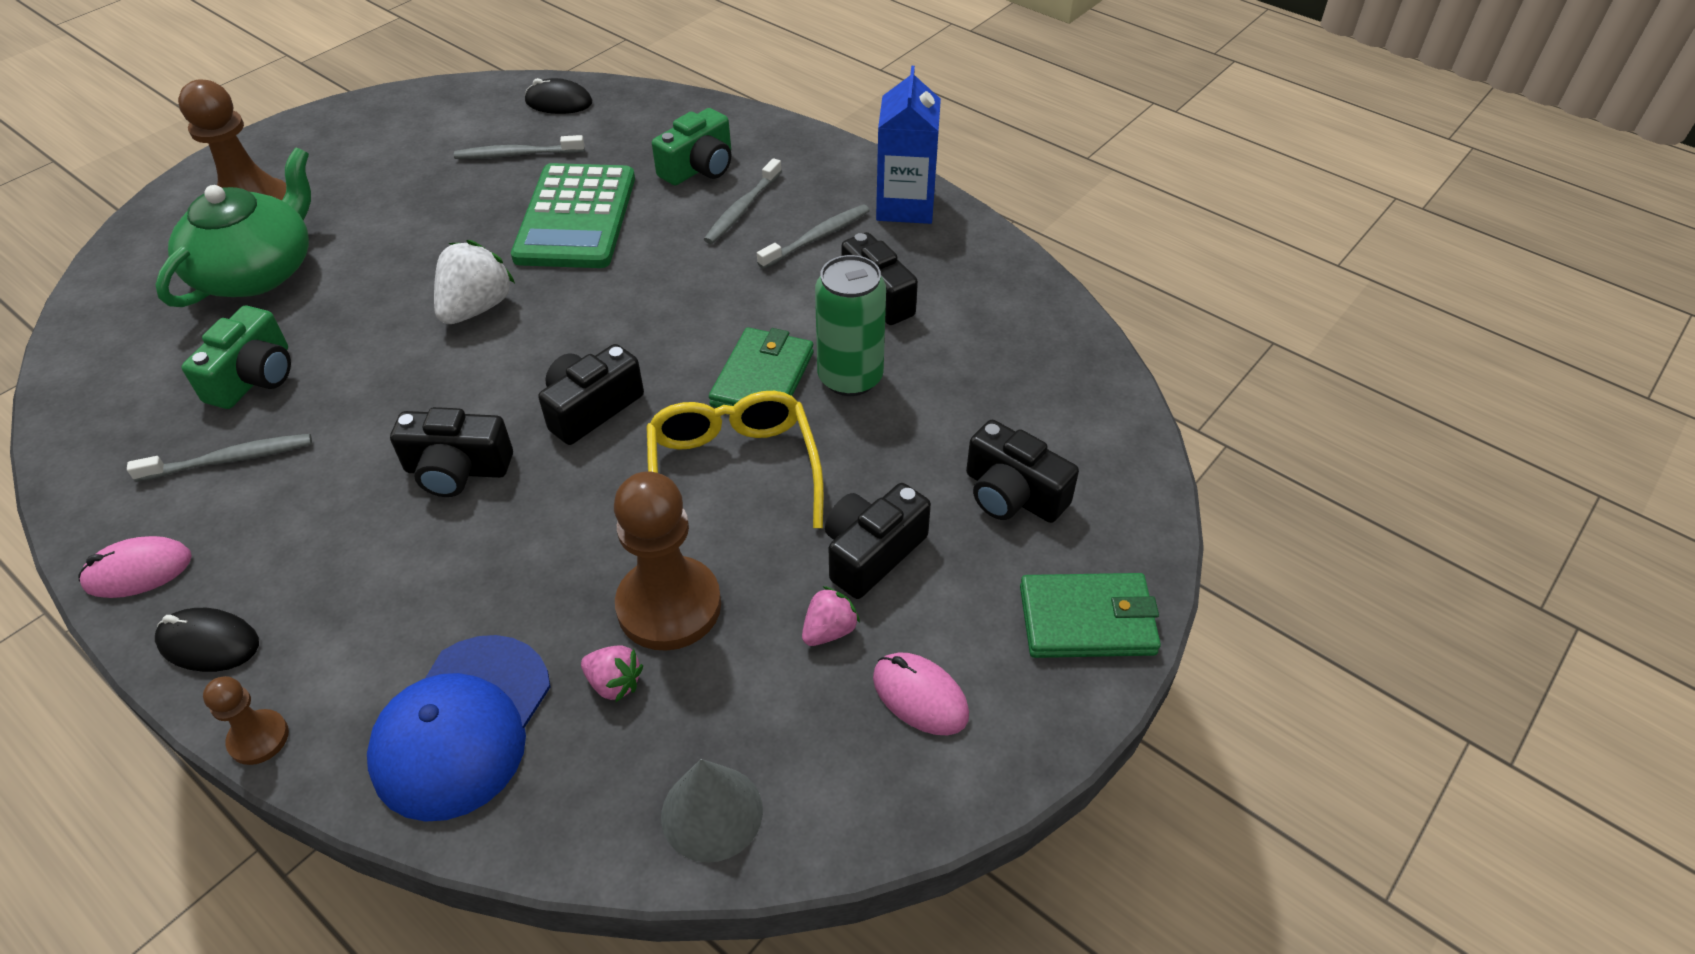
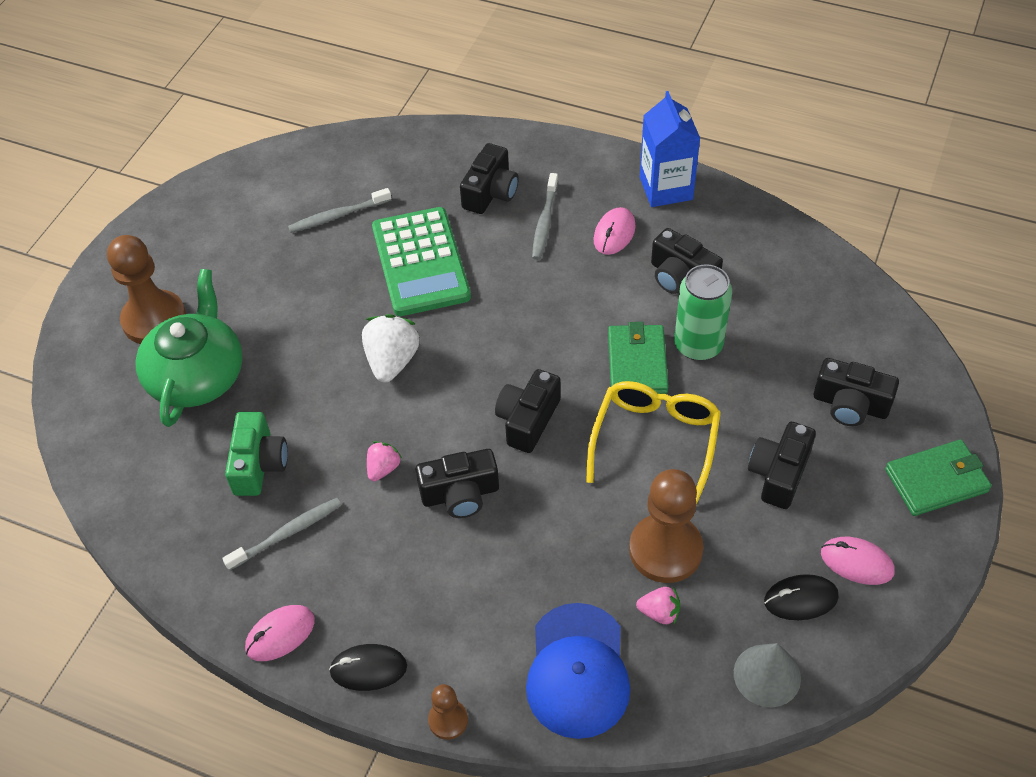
camera: 15 degrees left, 5 degrees up
(559, 102) = (341, 157): black mouse -> black mouse (800, 599)
(699, 167) = (490, 192): green camera -> black camera
(733, 471) = (655, 440): yellow glasses -> yellow glasses turned 45 degrees clockwise
(816, 237) = (614, 233): grey toothbrush -> pink mouse
(829, 630) = (778, 536): pink strawberry -> pink strawberry (383, 468)

